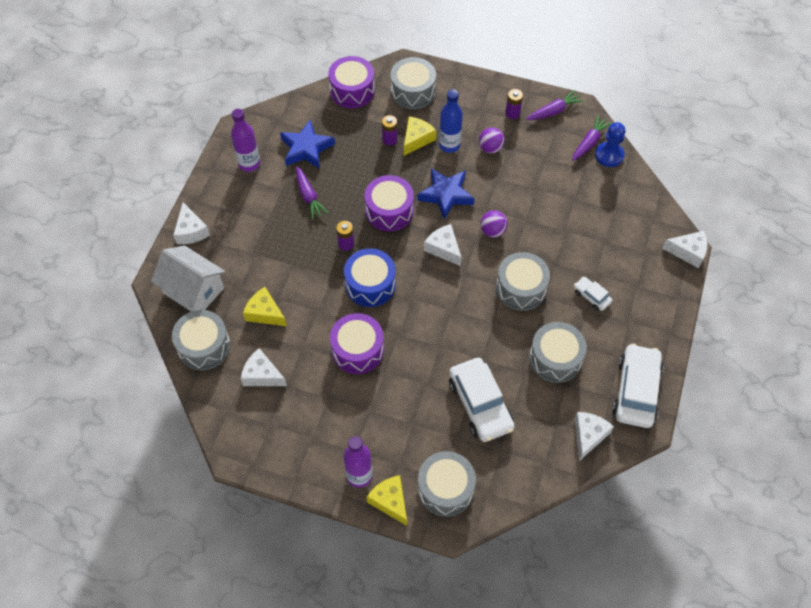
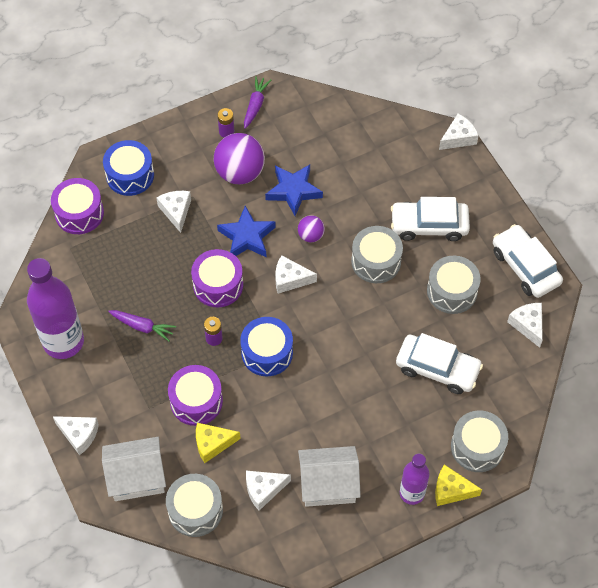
camera: 45 degrees left, 0 degrees up
(249, 164) = (63, 342): purple bottle -> purple bottle, size x1.75
(306, 149) = (96, 291): blue star -> blue star (293, 191)
(308, 413) = (328, 485): none -> white house
(357, 350) = (312, 408): purple drum -> purple drum (196, 401)
(389, 139) = (155, 229): purple battery -> none
(413, 92) = (130, 175): grey drum -> blue drum
(416, 139) = (176, 211): yellow cheese -> white cheese
(449, 145) = (206, 196): blue bottle -> none
(490, 148) = (240, 173): purple ball -> purple ball, size x1.93
(589, 142) = (307, 110): purple carrot -> none
(591, 296) = (429, 225): white car -> white car, size x2.04
(609, 155) = (331, 108): blue pawn -> none

